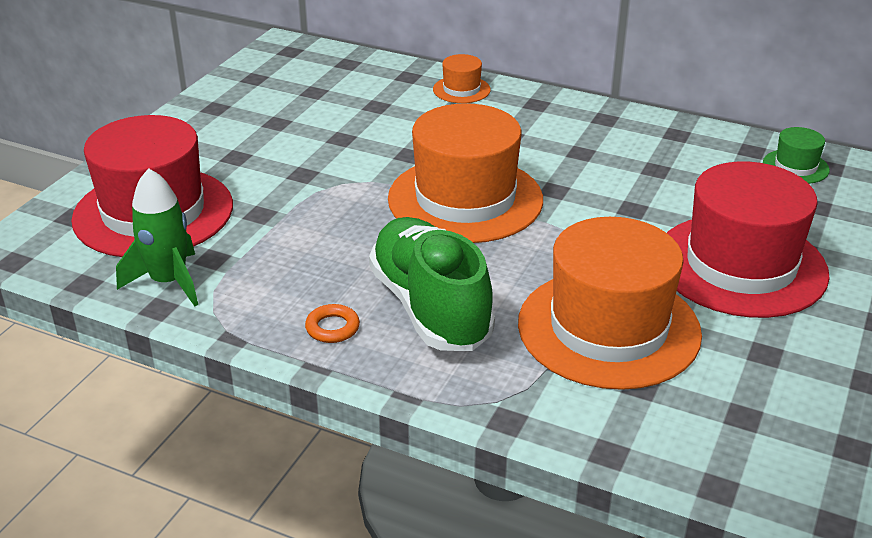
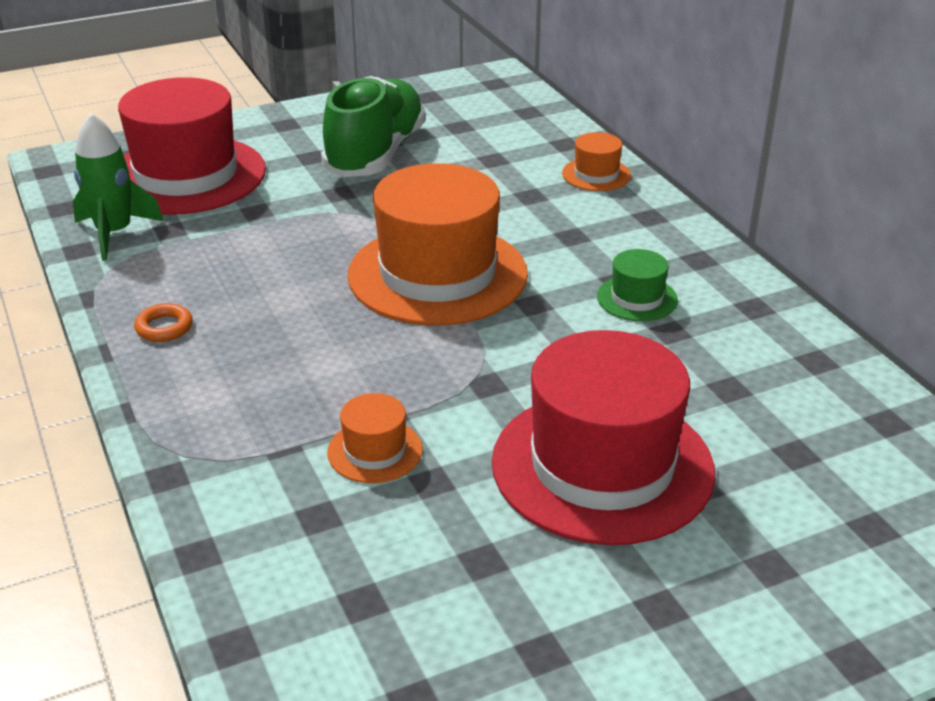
camera: 40 degrees right, 0 degrees up
(430, 307) = (260, 351): green shoe -> green shoe (376, 154)
(608, 328) = (375, 451): orange hat -> orange hat, size x0.44
(795, 166) = (842, 401): green hat -> green hat (637, 298)

